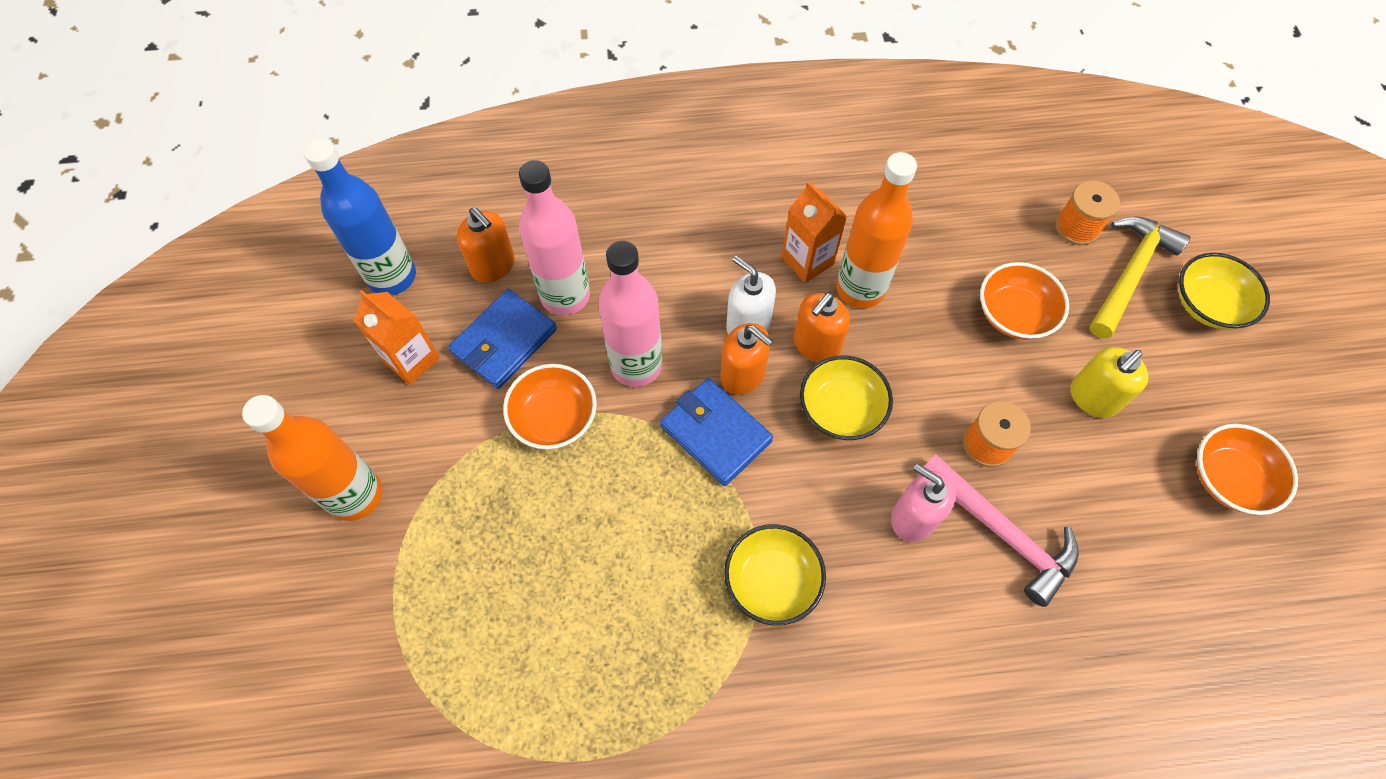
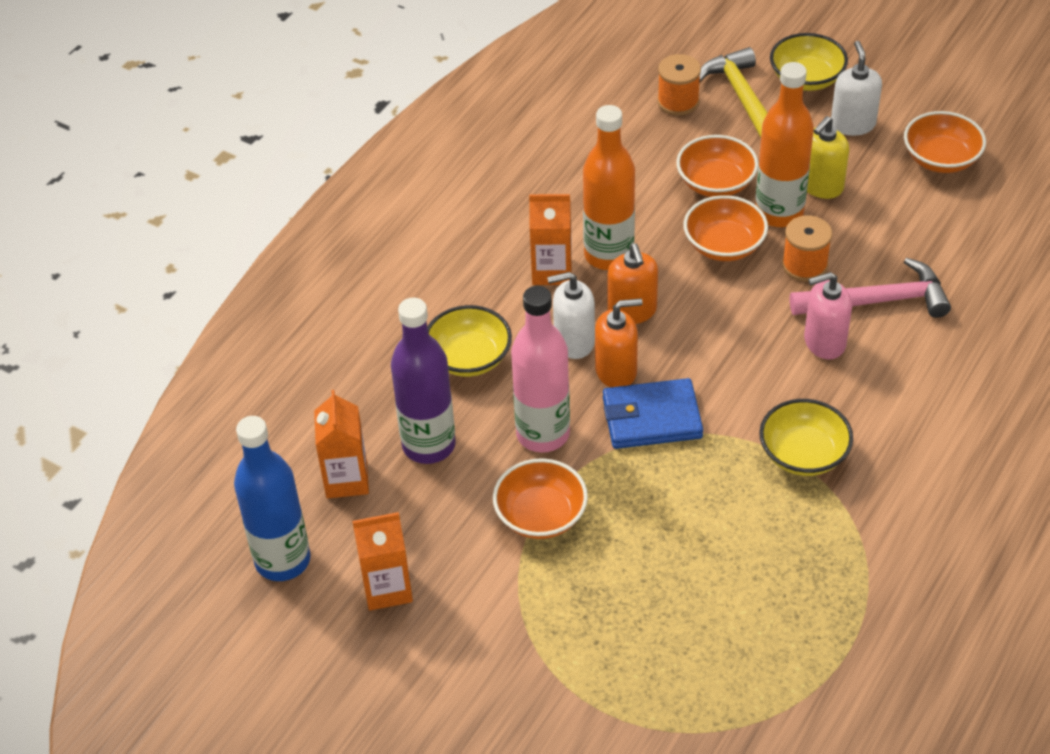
camera: 50 degrees left, 15 degrees down
(355, 495) = (486, 695): orange bottle -> orange bottle (779, 213)
(493, 265) = (346, 479): orange soap dispenser -> orange carton
(504, 341) = (433, 511): blue wallet -> none
(565, 296) = (429, 445): pink bottle -> purple bottle
(841, 409) = (701, 330): yellow bowl -> yellow bowl (469, 358)
(950, 366) = (724, 245): none -> orange bowl
(1092, 398) = (821, 186): yellow soap dispenser -> yellow soap dispenser turned 45 degrees clockwise
(1193, 377) = (852, 124): none -> white soap dispenser

